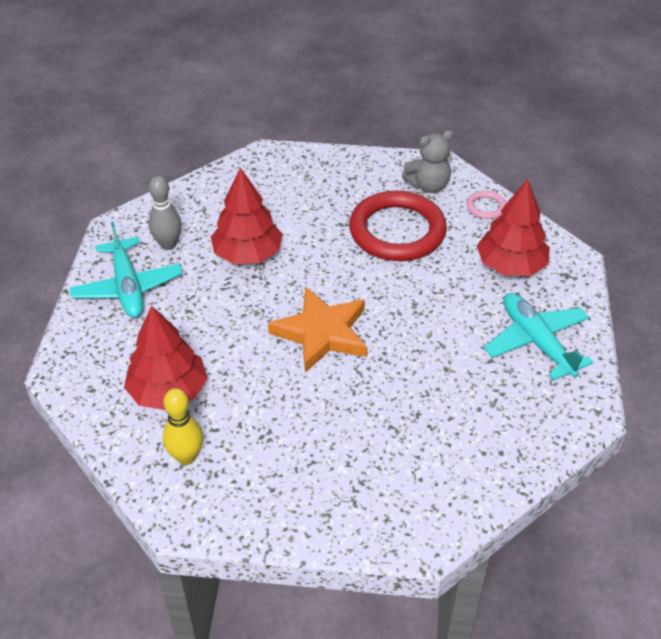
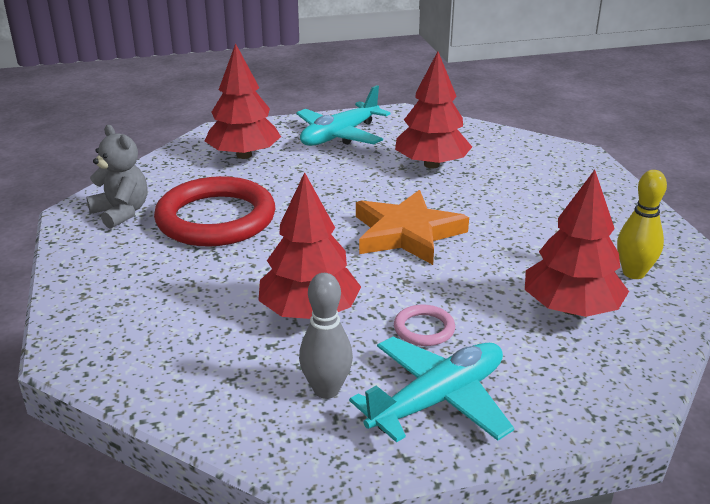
camera: 110 degrees left, 15 degrees down
(443, 393) = (431, 164): none -> red tree
(486, 207) = (153, 176): pink ring -> pink ring (424, 329)

